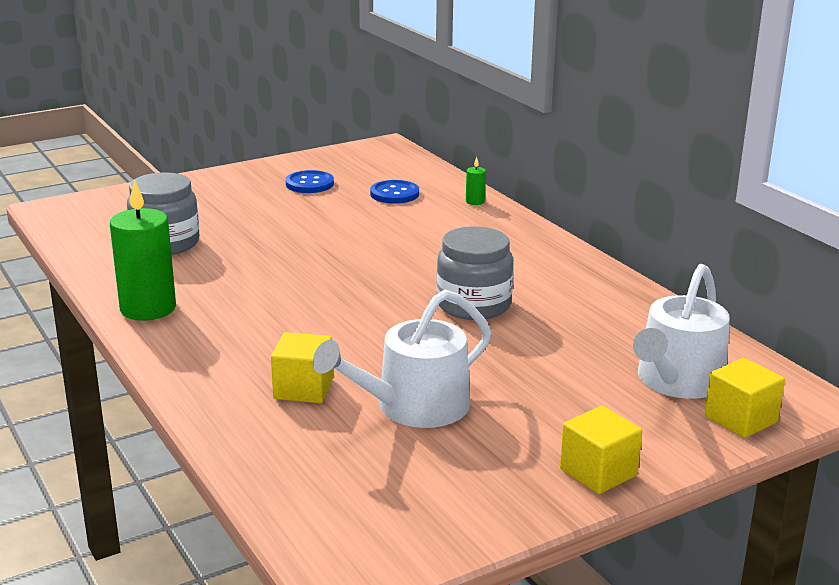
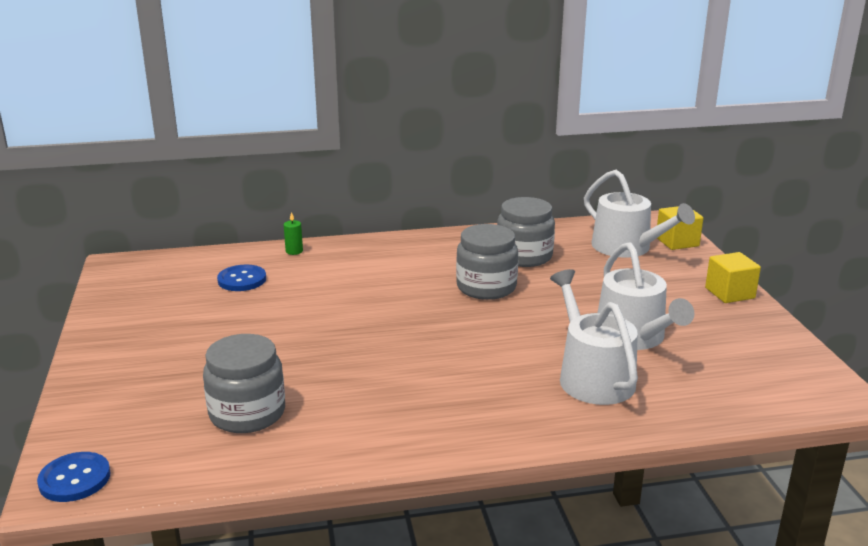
camera: 70 degrees left, 0 degrees up
(148, 308) = (399, 438): green candle -> none
(303, 389) = (592, 377): yellow cube -> white watering can
(309, 184) = (172, 315): blue button -> blue button (75, 479)
(578, 316) = (524, 256): none -> grey jar

